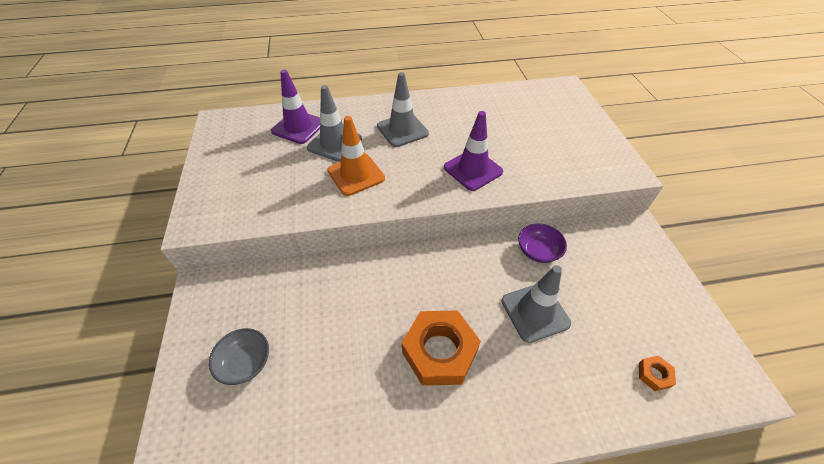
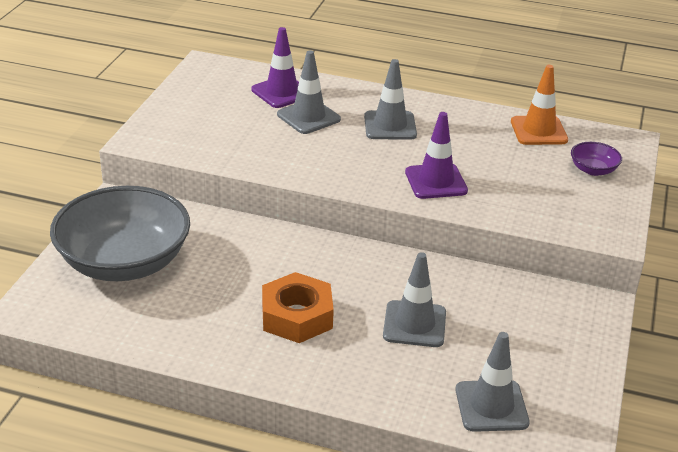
camera: 25 degrees right, 15 degrees down
(245, 362) = (124, 262): grey bowl -> grey bowl, size x2.46
(356, 174) = (310, 149): orange traffic cone -> orange traffic cone (538, 131)
(538, 251) = (464, 283): purple bowl -> purple bowl (593, 170)
(654, 375) = (491, 406): orange nut -> grey traffic cone

